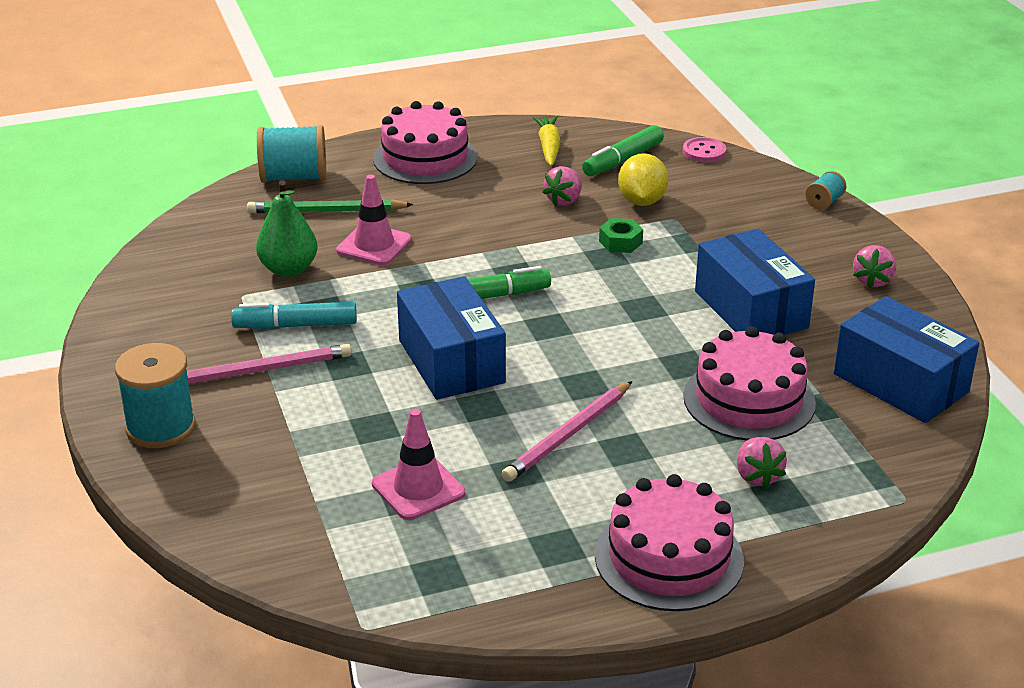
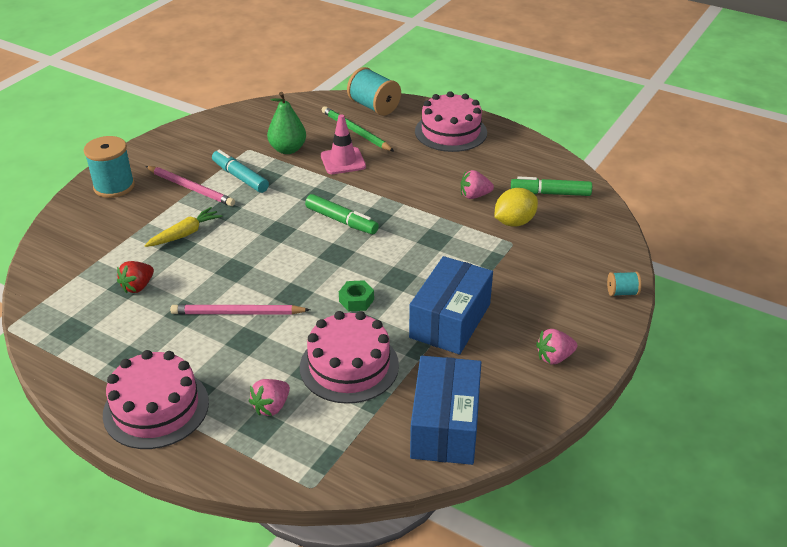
camera: 50 degrees right, 5 degrees up
(418, 488) = (138, 286): pink traffic cone -> red strawberry
(451, 361) = (263, 239): blue box -> none
(549, 147) = (524, 163): yellow carrot -> yellow carrot (185, 234)
(620, 242) = (458, 236): green nut -> green nut (356, 300)
(704, 152) = (608, 217): pink button -> none

